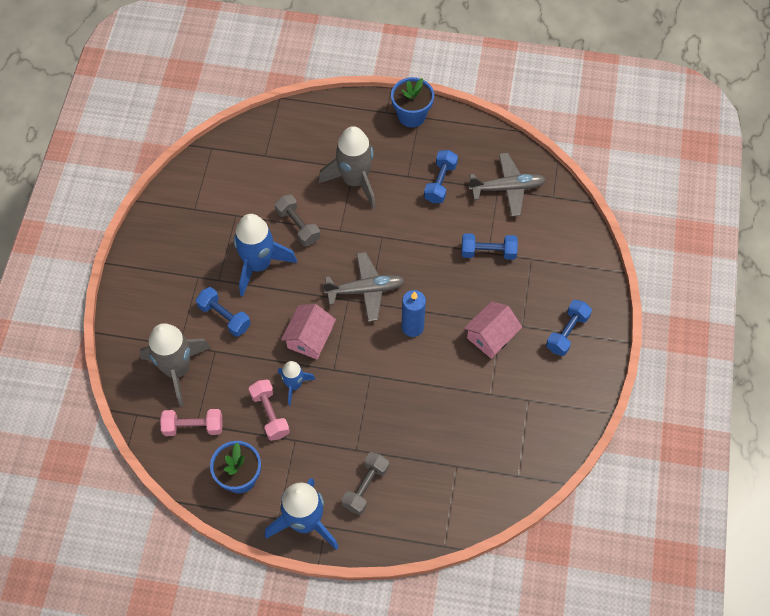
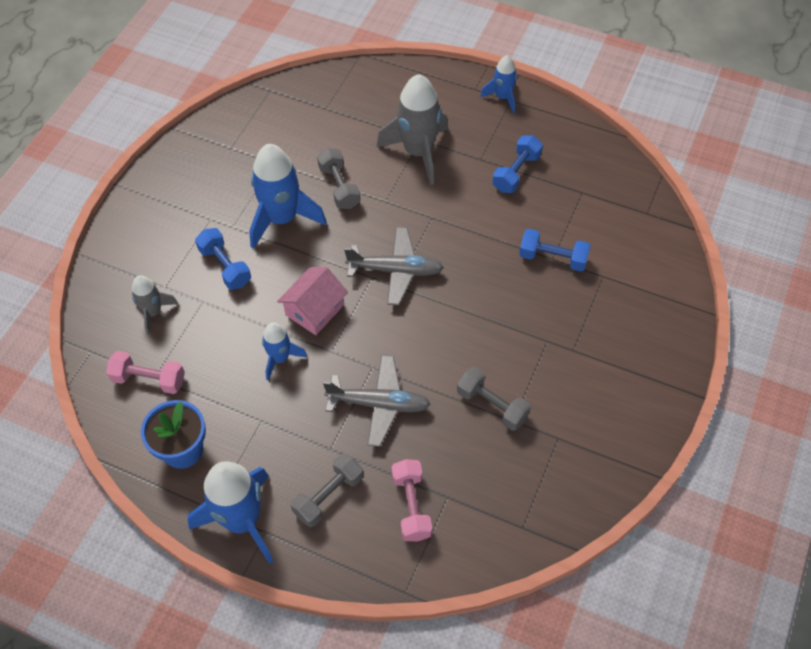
camera: 15 degrees right, 5 degrees down
(178, 369) = (153, 312): grey rocket -> grey rocket, size x0.55
(270, 414) = (241, 385): pink dumbbell -> pink dumbbell (411, 506)
(411, 115) = (503, 97): blue flower pot -> blue rocket
(412, 327) = (439, 323): blue candle -> none
(471, 386) = (492, 405): none -> grey dumbbell
(491, 336) = (531, 353): pink house -> none
(507, 188) = (594, 193): grey plane -> grey plane (379, 404)
(567, 332) = (626, 369): blue dumbbell -> none

